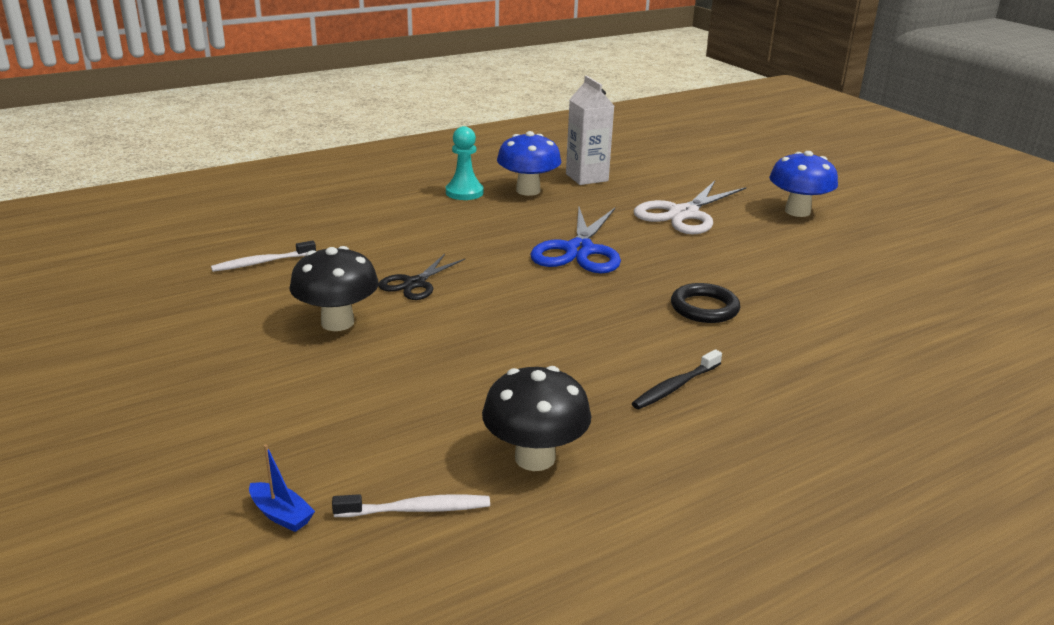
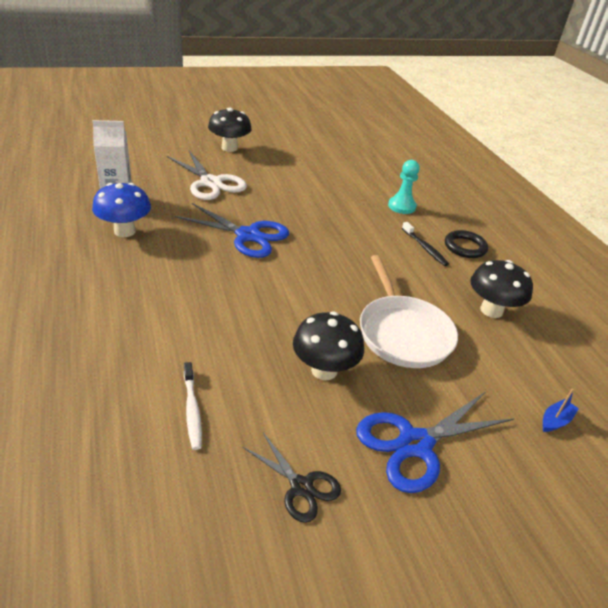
camera: 80 degrees left, 10 degrees up
(226, 389) = (415, 444): none -> blue scissors
(415, 283) = (271, 320): black scissors -> black scissors (301, 486)
(416, 509) = (541, 362): white toothbrush -> none
(432, 373) = (403, 333): none -> white pan
(464, 192) = (104, 263): turquoise pawn -> turquoise pawn (401, 206)
(704, 308) = (342, 214): black ring -> black ring (465, 247)
(797, 211) = (229, 148): blue mushroom -> black mushroom

